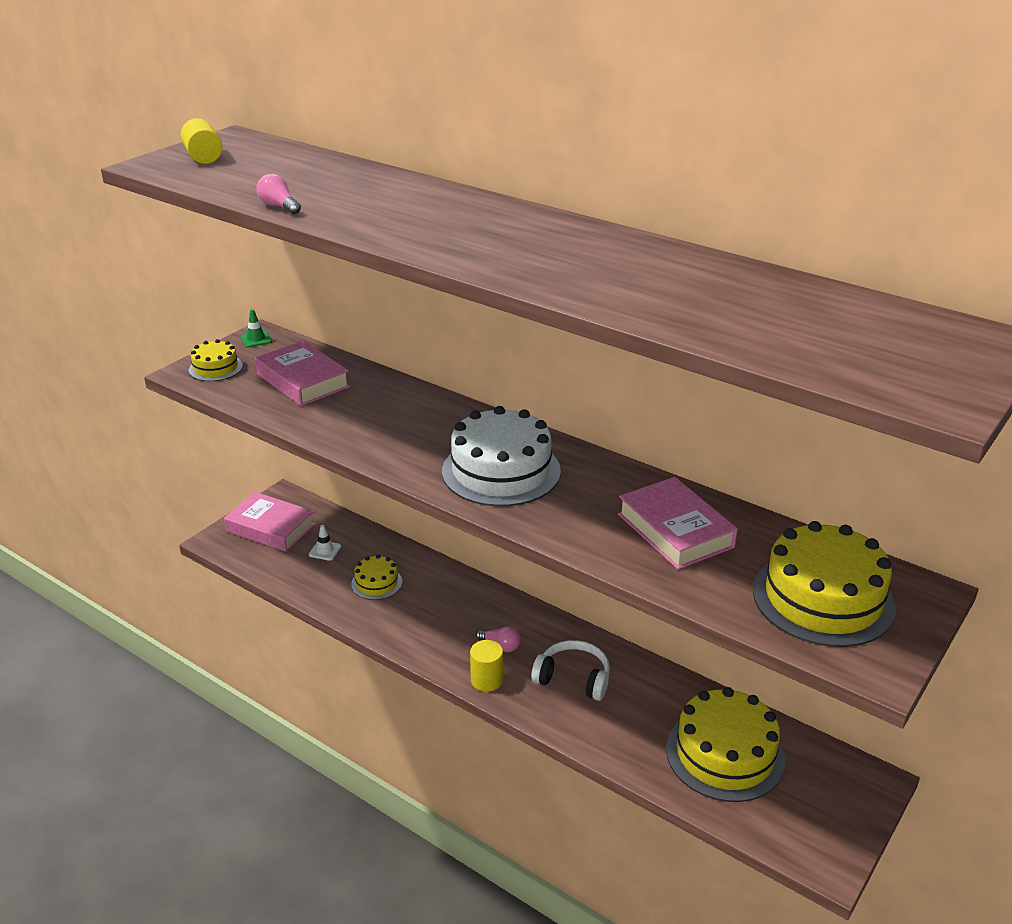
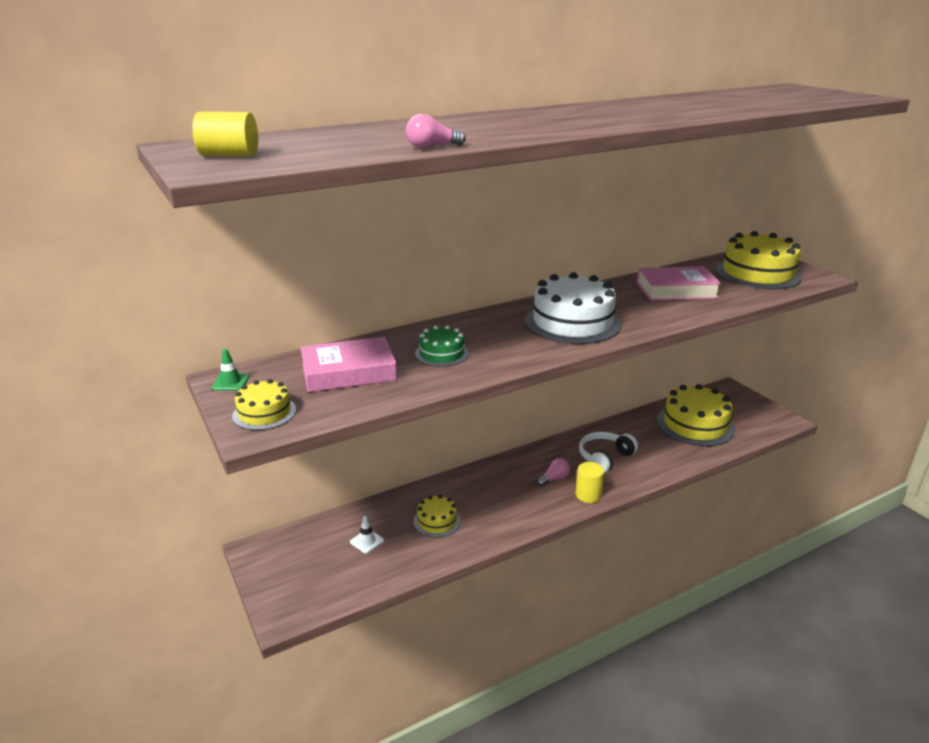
camera: 65 degrees left, 5 degrees down
(271, 528) = (299, 570): pink book -> none
(368, 414) = (441, 354): none -> green cake

